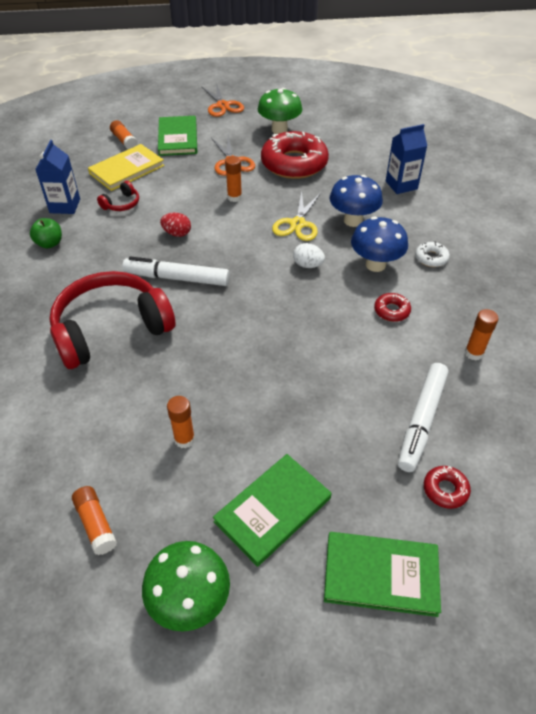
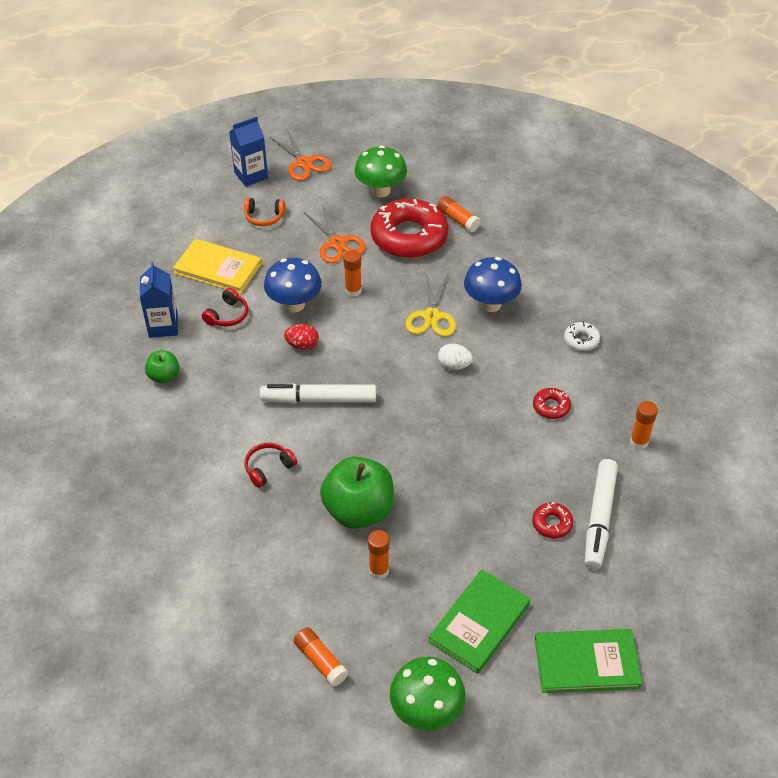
camera: 10 degrees left, 0 degrees up
(111, 330) = (268, 468): red headphones -> red headphones, size x0.41
(124, 141) = (201, 228): orange glue stick -> orange glue stick (458, 220)
(127, 169) = (218, 268): yellow book -> yellow book turned 75 degrees clockwise
(178, 138) = (264, 217): green book -> orange headphones
(182, 379) = (358, 510): none -> green apple
(375, 264) = (525, 355): blue mushroom -> blue mushroom (294, 304)
(401, 185) = (534, 251): blue carton -> blue carton (251, 175)
(445, 490) = (631, 580): red donut -> red donut (552, 523)

